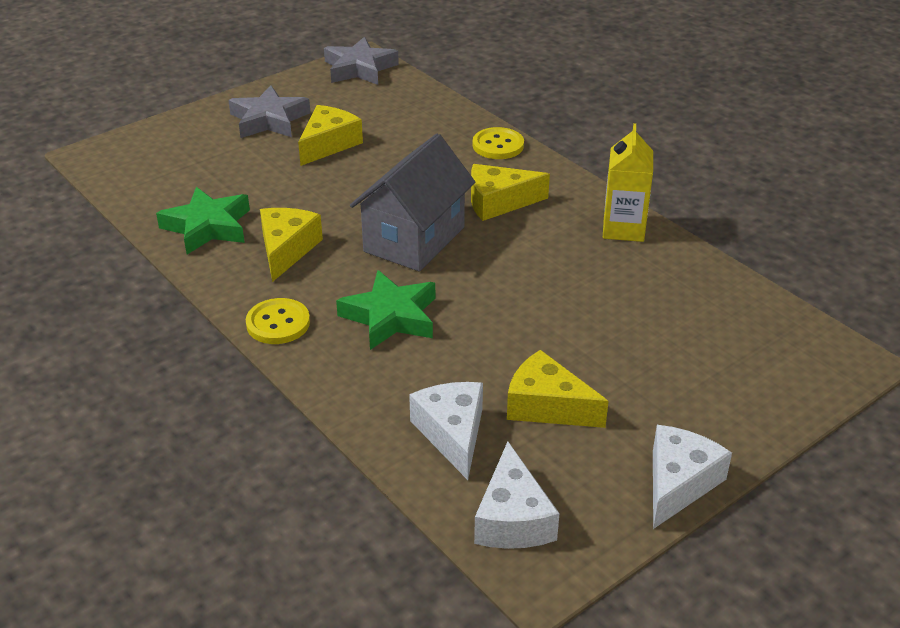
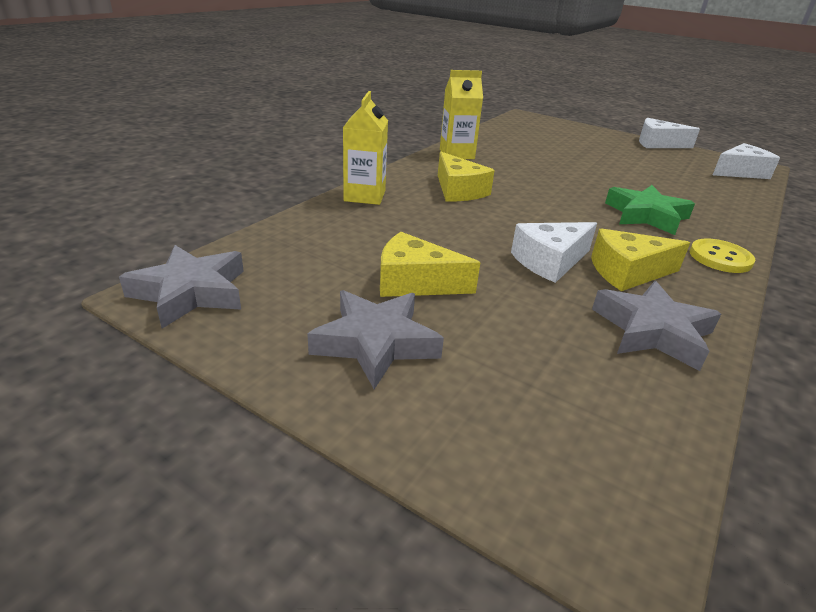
camera: 110 degrees left, 5 degrees down
(208, 227) = (652, 331): green star -> grey star
(414, 239) = (543, 217): grey house -> none
(452, 433) = (713, 188): white cheese -> white cheese (550, 261)
(498, 145) = (364, 196): yellow button -> yellow carton
(547, 406) = (653, 168): yellow cheese -> none

